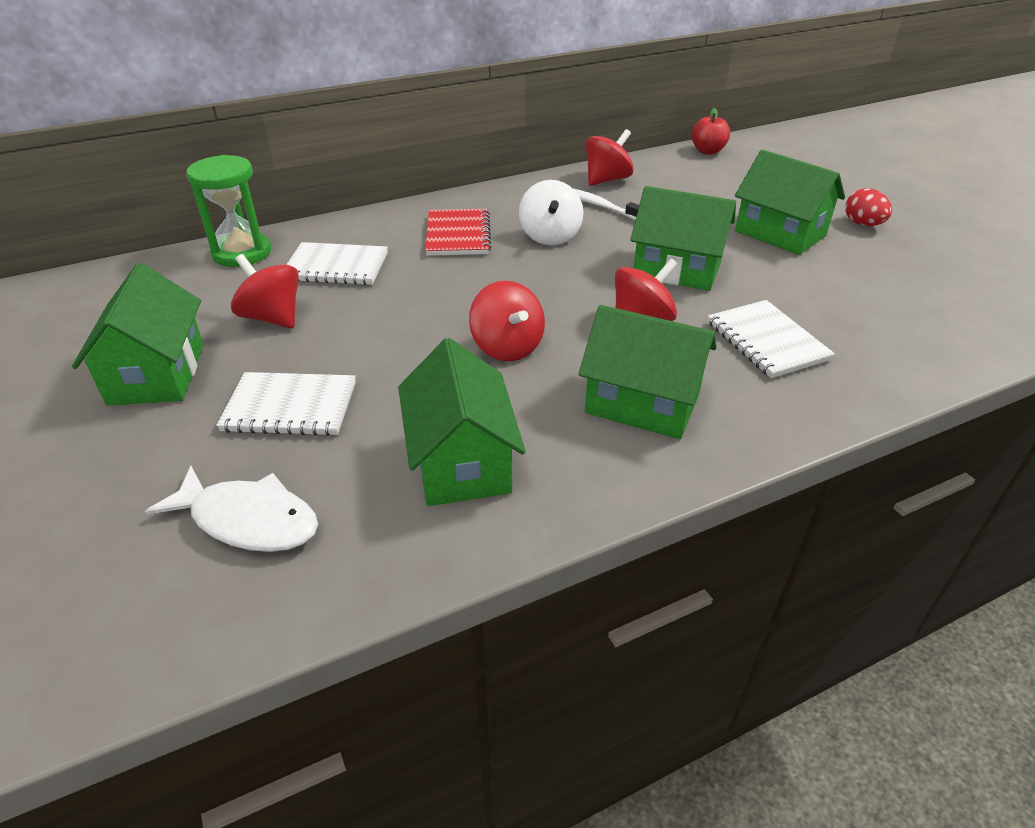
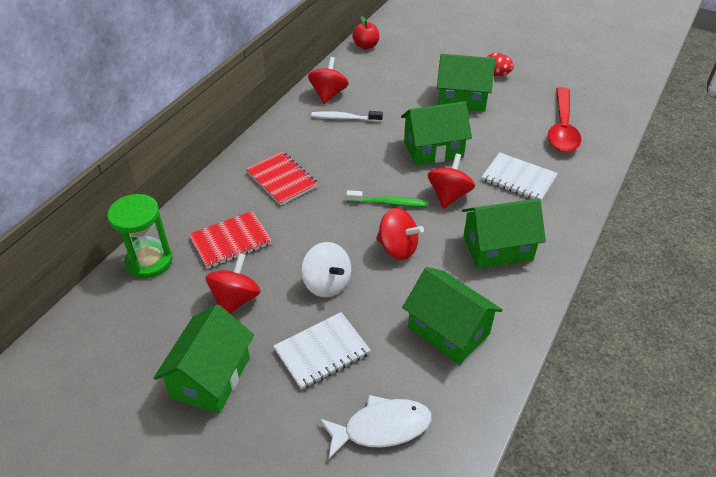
camera: 35 degrees left, 5 degrees up
(157, 374) = (211, 377): green house -> green house turned 60 degrees clockwise
(272, 318) = (235, 299): red spinning top -> red spinning top turned 105 degrees clockwise
(336, 267) = (231, 241): white notebook -> red notebook
(550, 236) = (340, 156): white spinning top -> white spinning top (327, 284)
(553, 300) = (389, 203): none -> green toothbrush
(906, 310) = (562, 128): none -> red spoon

